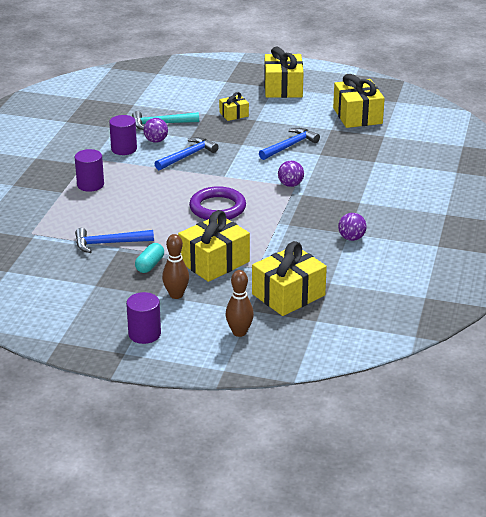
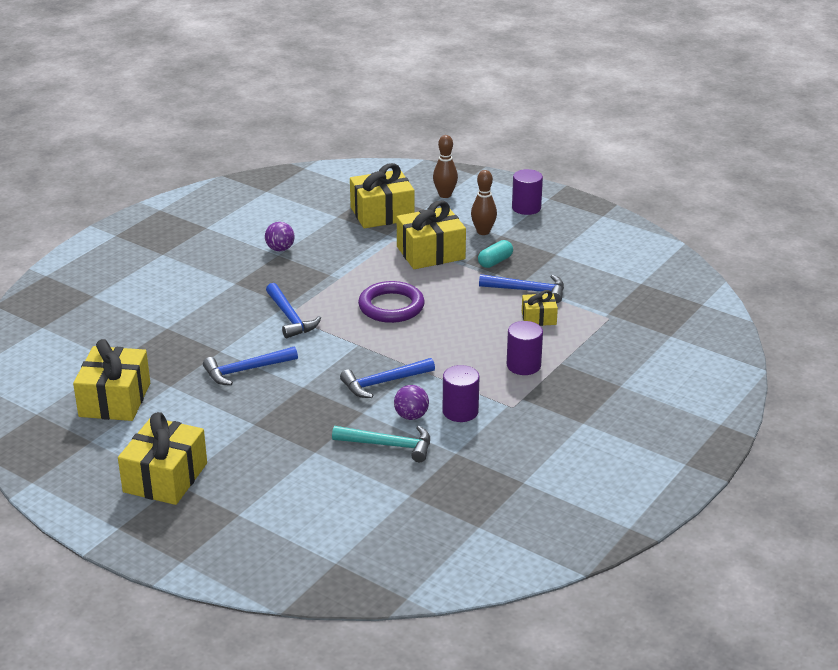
camera: 160 degrees left, 0 degrees up
(234, 114) = (276, 440): yellow gift -> yellow gift (538, 318)
(290, 185) = (290, 318): purple ball -> blue hammer

